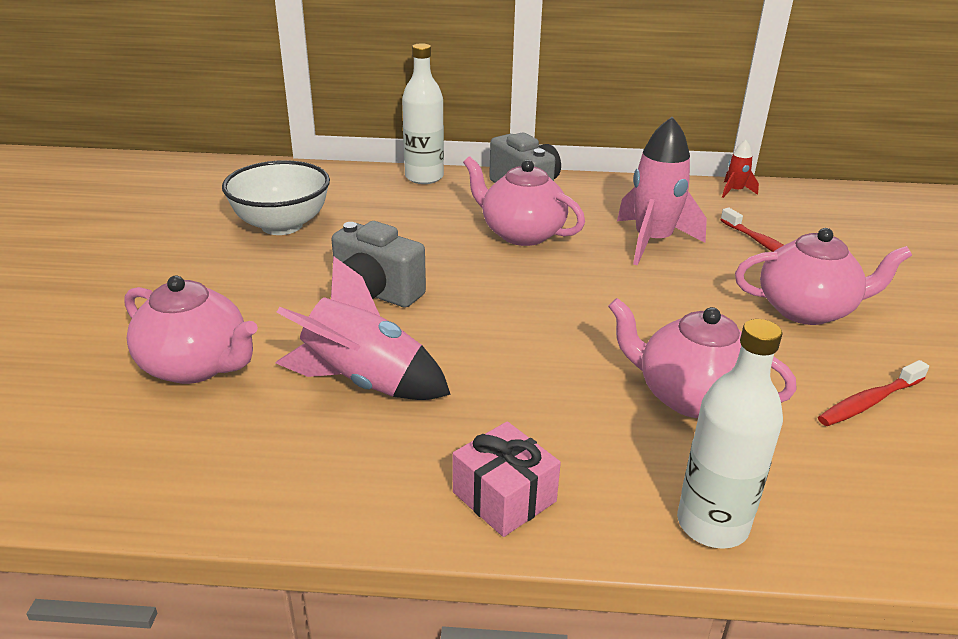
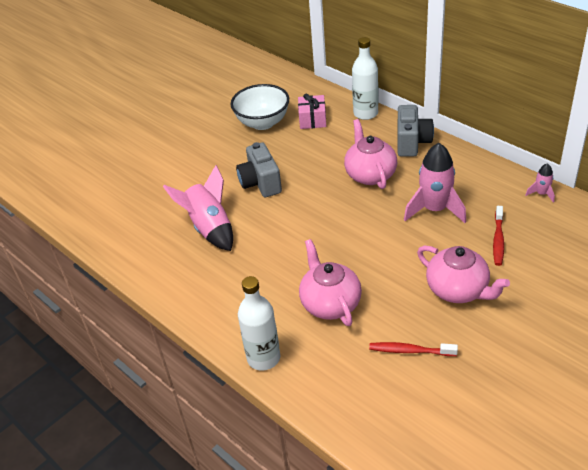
camera: 45 degrees right, 10 degrees up
(196, 366) = (160, 191): pink teapot -> none
(504, 497) = (205, 304): pink gift -> pink gift (312, 120)
(735, 191) = (541, 194): red rocket -> pink rocket

